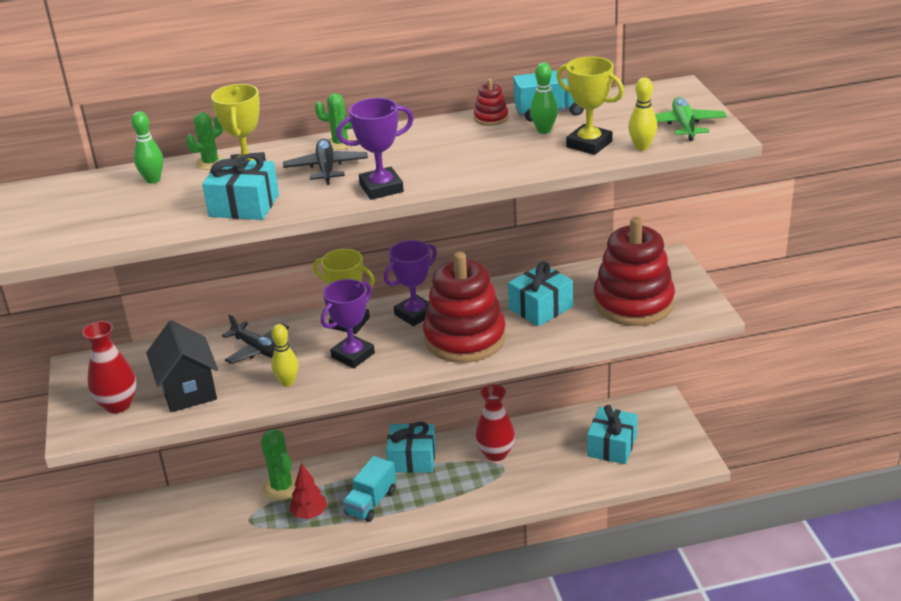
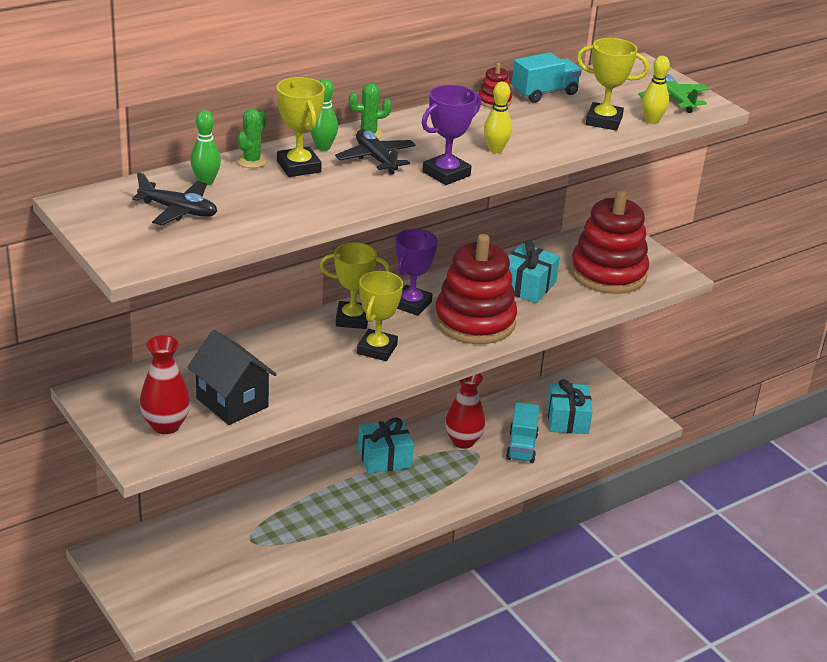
camera: 25 degrees left, 0 degrees up
(244, 205) = (325, 200): turquoise gift -> none
(257, 349) = (275, 354): black plane -> black plane (178, 211)
(282, 487) = (266, 504): green cactus -> none
(287, 382) = (329, 382): yellow bowling pin -> yellow bowling pin (495, 149)
(309, 514) = (311, 525): red tree -> none
(353, 355) = (377, 349): purple trophy -> yellow trophy
(371, 502) = (367, 504): turquoise truck -> turquoise truck (522, 447)
(544, 130) = (553, 110): green bowling pin -> green bowling pin (323, 147)

